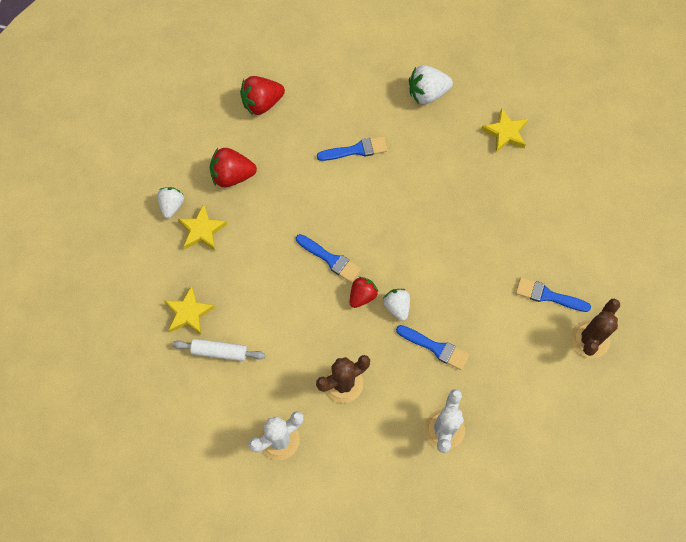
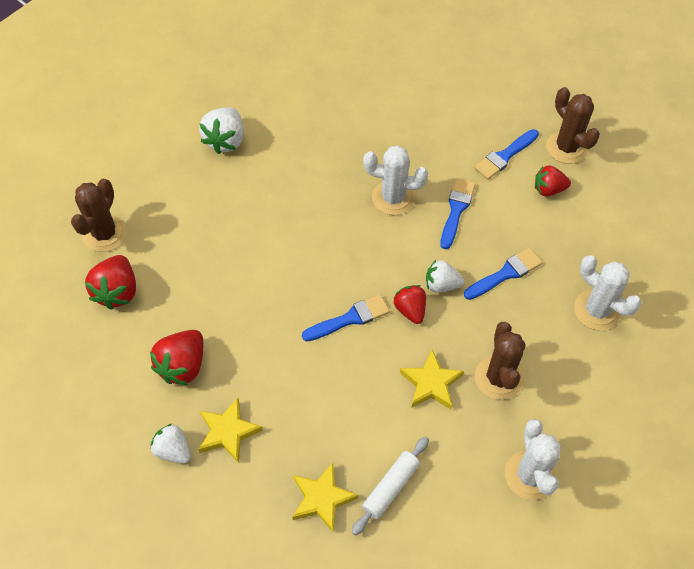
camera: 60 degrees left, 10 degrees down
(300, 67) = (105, 234): none -> brown cactus
(356, 150) = (241, 232): blue brush -> blue brush (456, 210)
(452, 234) = (393, 198): none -> white cactus
(505, 133) = (316, 102): yellow star -> yellow star (431, 383)
(537, 344) = (548, 189): none -> red strawberry

